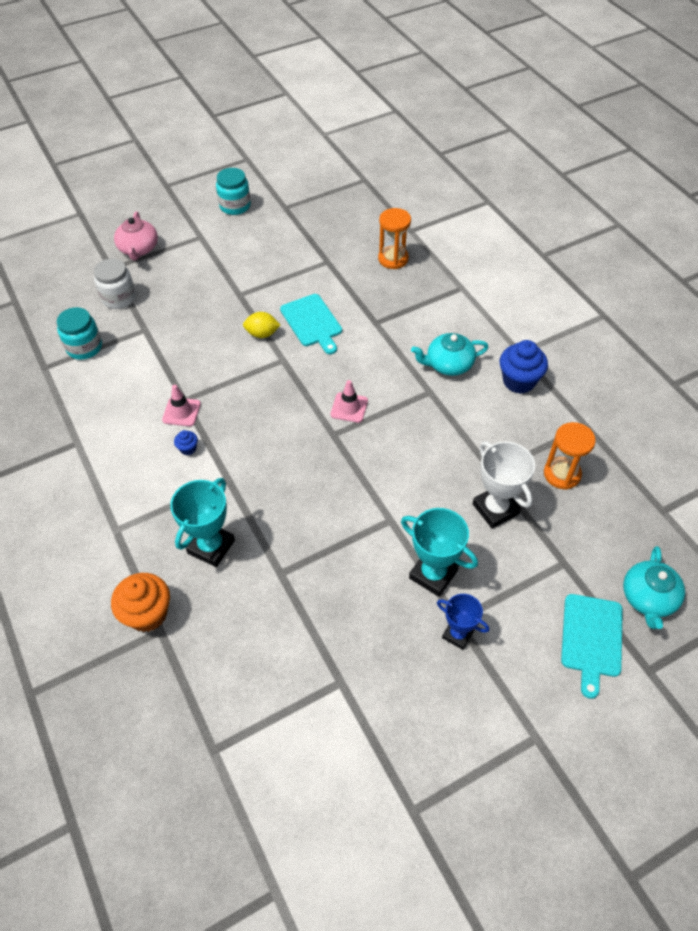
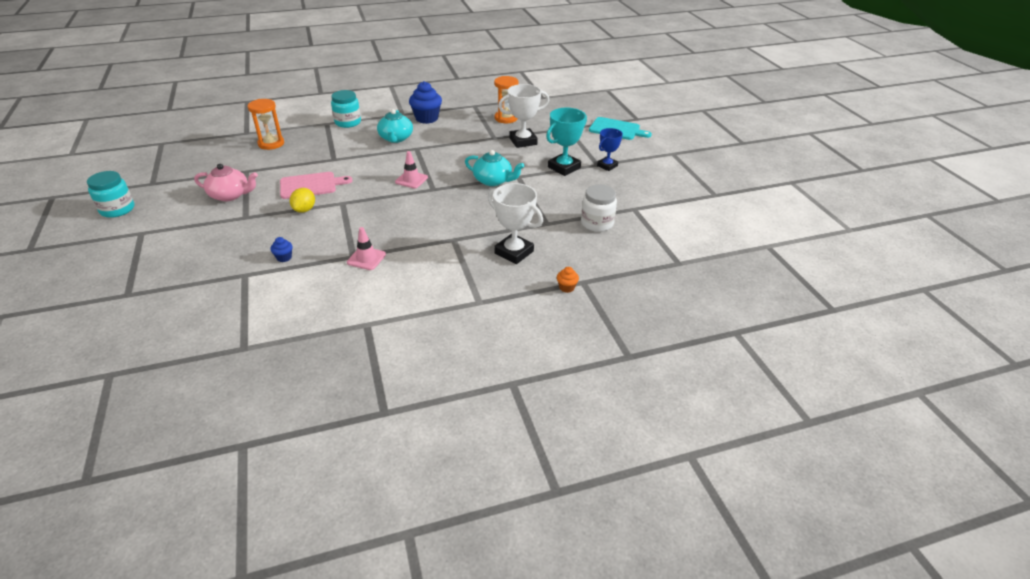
camera: 80 degrees left, 15 degrees down
(84, 347) = (236, 317): turquoise jar -> turquoise jar (348, 122)
(119, 298) = (181, 290): white jar -> white jar (597, 223)
(138, 249) = (116, 273): pink teapot -> pink teapot (230, 195)
(147, 614) = (566, 287): orange cupcake -> orange cupcake, size x0.47
(188, 449) = (410, 257): blue cupcake -> blue cupcake (284, 257)
(211, 546) = (514, 252): turquoise trophy -> white trophy
(312, 322) = (311, 185): turquoise cutting board -> pink cutting board
(648, 598) = (595, 111): turquoise teapot -> turquoise teapot (493, 180)

